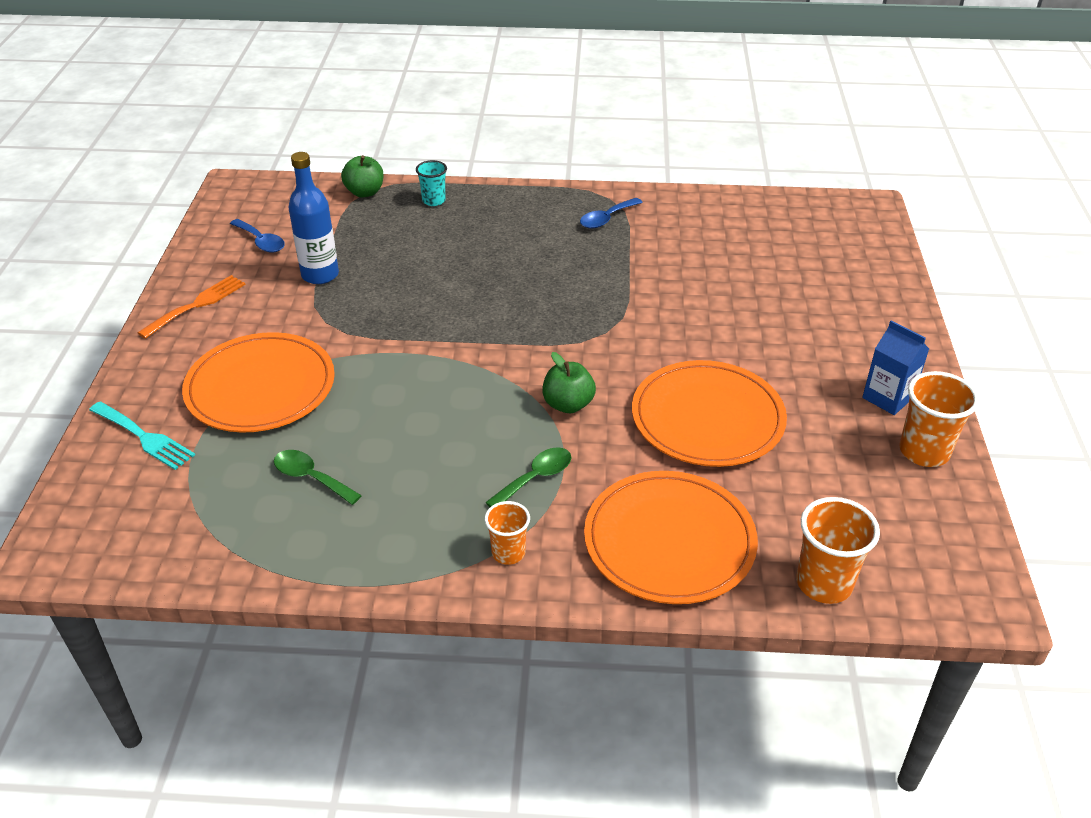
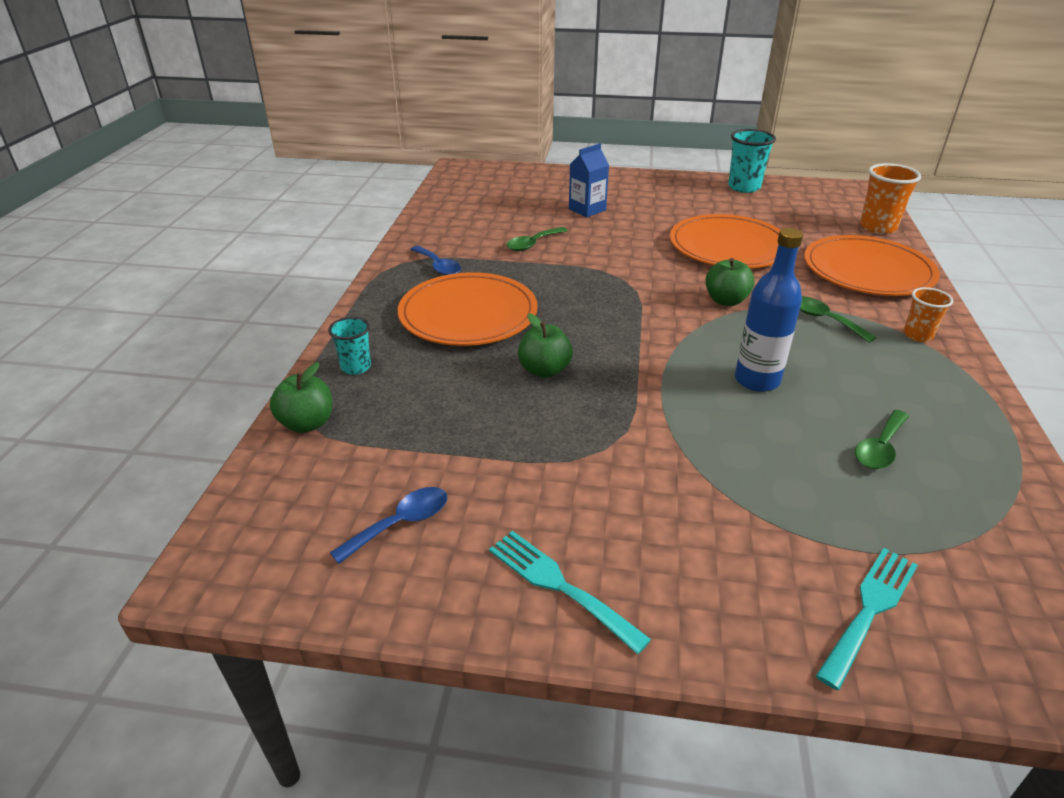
camera: 85 degrees left, 5 degrees down
(197, 305) = (559, 585): orange fork -> turquoise fork
(260, 387) = (740, 498): orange plate -> orange plate (468, 314)
(320, 275) = (501, 457): blue bottle -> blue bottle (757, 380)
(431, 289) = (544, 370): none -> green apple
(672, 270) = (533, 244): none -> green spoon
(888, 398) = (692, 190): blue carton -> blue carton (587, 209)
(924, 451) = (744, 187): orange cup -> turquoise cup

